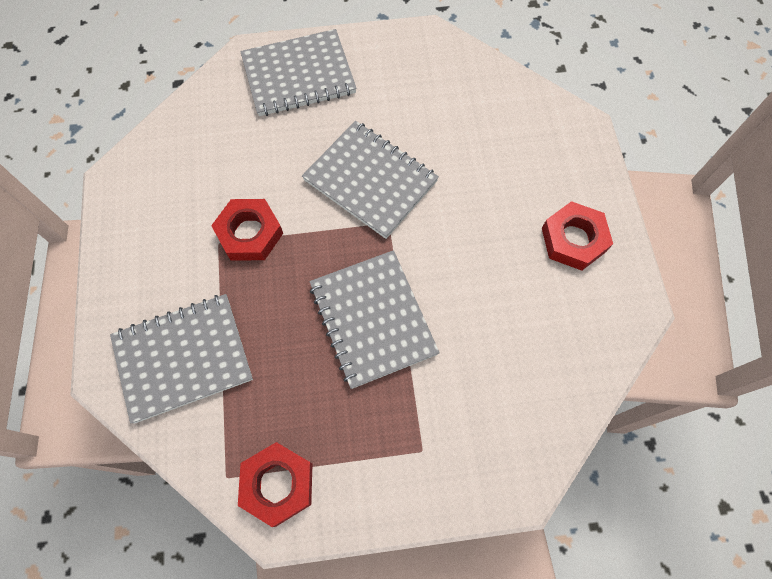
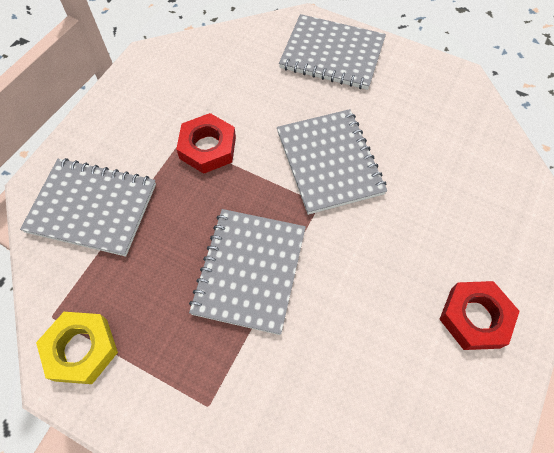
camera: 35 degrees right, 5 degrees down
(278, 484) = (81, 349): red nut -> yellow nut

